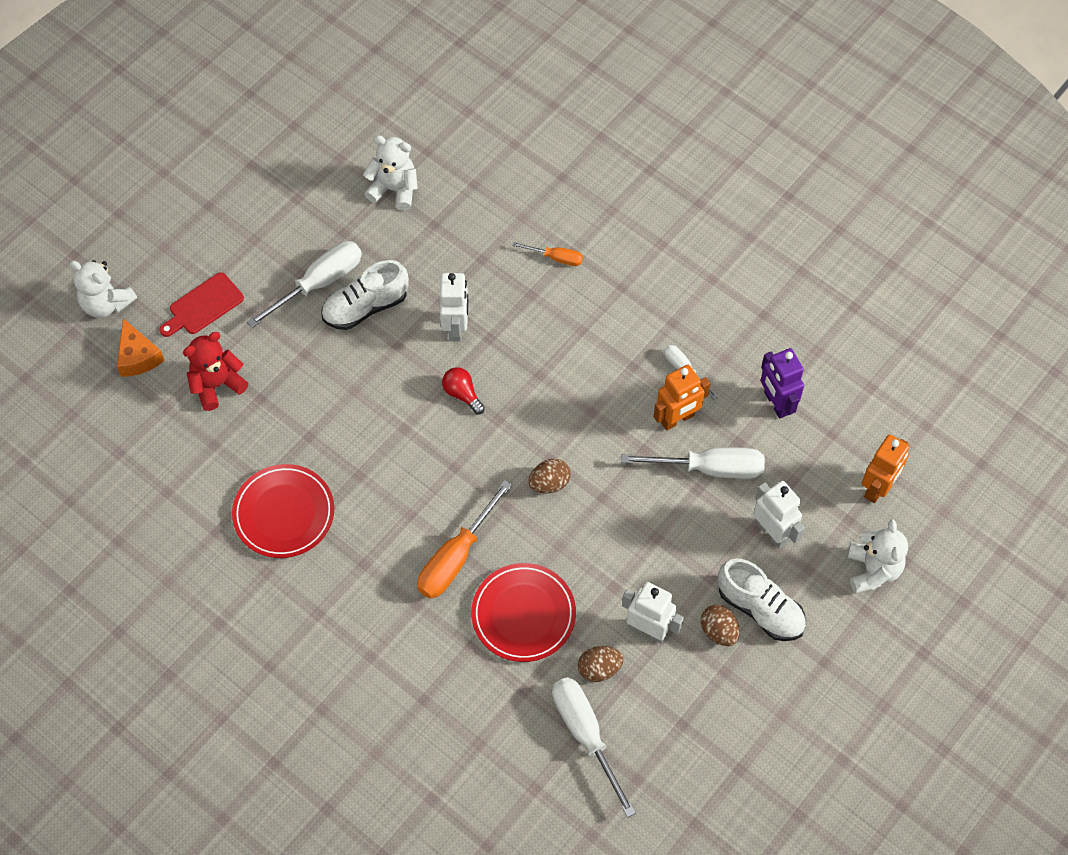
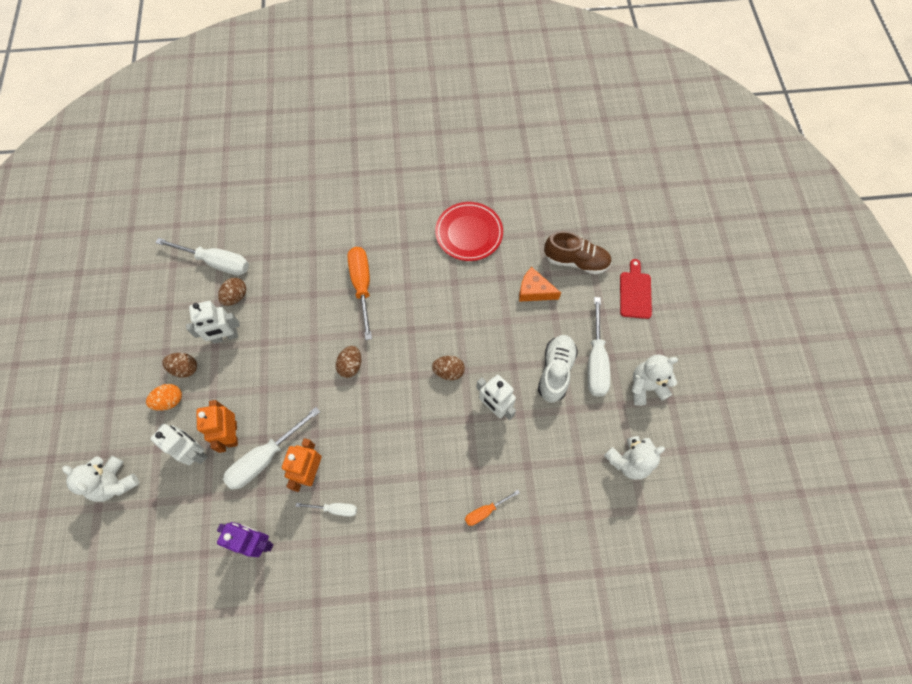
camera: 135 degrees right, 5 degrees up
(106, 303) = (680, 250): white teddy bear -> white teddy bear (645, 386)
(138, 356) = (629, 239): orange cheese -> orange cheese (534, 291)
(217, 385) = (576, 261): red teddy bear -> brown shoe
(462, 394) = (448, 371): red light bulb -> brown egg
(523, 614) = (300, 289): red plate -> none
(760, 609) = (170, 401): white shoe -> orange egg
(772, 532) = (195, 452): white robot -> white robot turned 150 degrees counterclockwise
(878, 488) = (147, 542): orange robot -> orange robot (232, 434)

